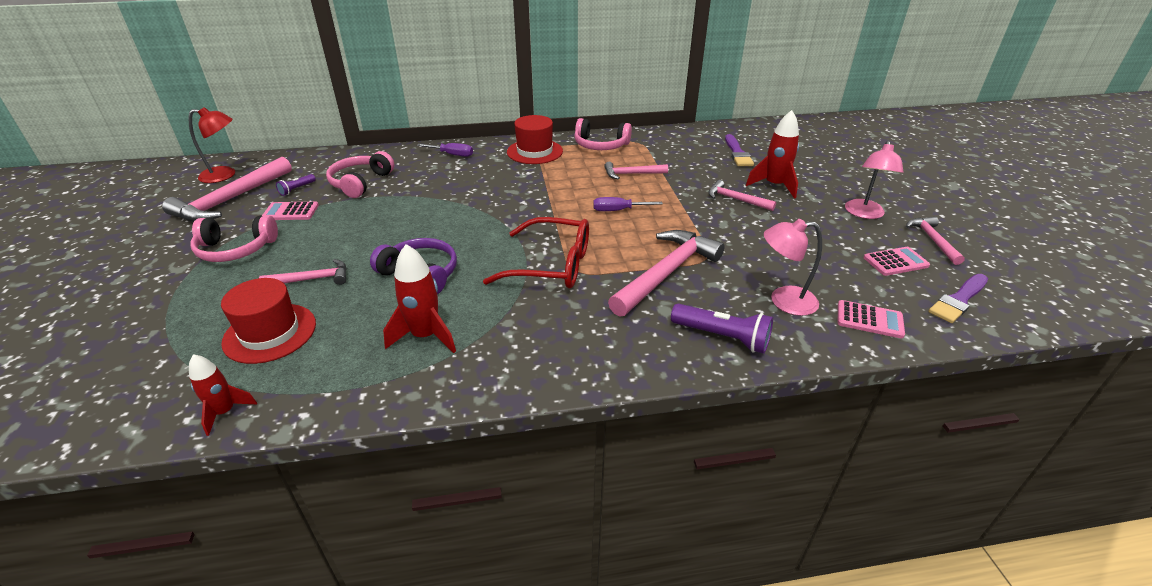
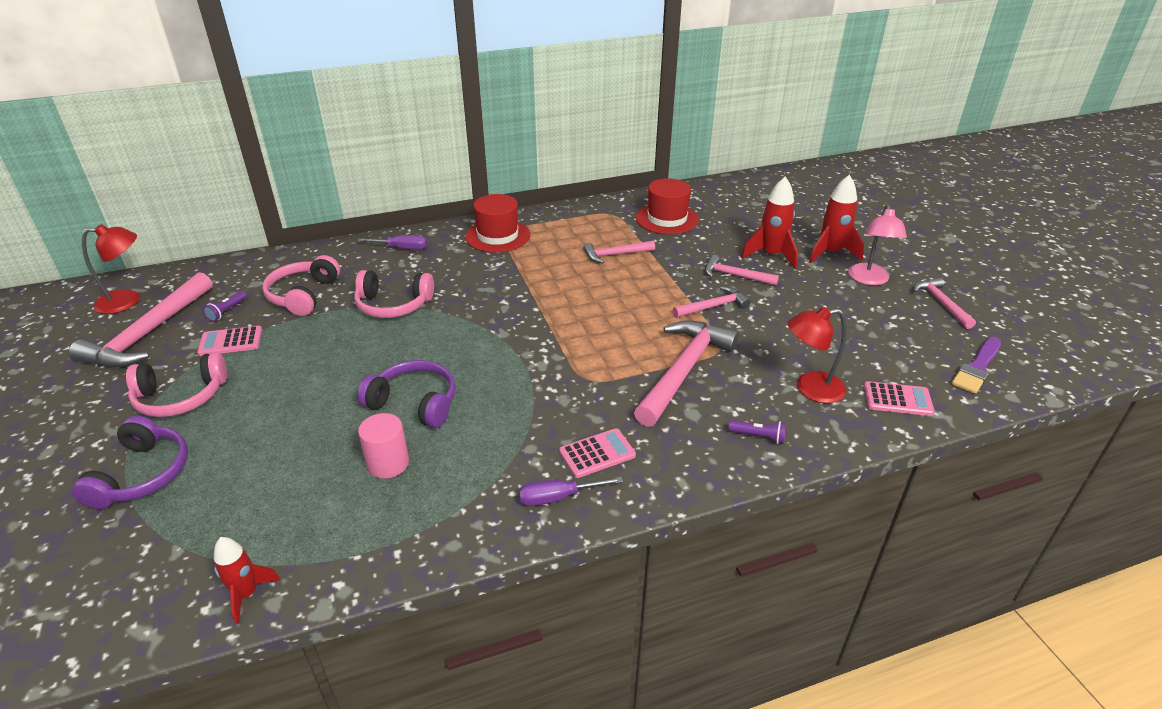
camera: 10 degrees left, 0 degrees up
(182, 305) = (142, 474): none -> purple headphones
(270, 333) = (263, 495): red hat -> red hat (667, 219)
(312, 279) = (289, 424): pink hammer -> pink hammer (713, 306)
(381, 320) = (388, 463): none -> pink cylinder
(425, 336) = (444, 476): red rocket -> red rocket (830, 253)
(552, 265) = (559, 375): red glasses -> none
(600, 145) = (570, 221): pink headphones -> pink headphones (393, 305)
(618, 210) = (613, 301): purple screwdriver -> purple screwdriver (558, 497)
(722, 337) = (758, 437): purple flashlight -> purple flashlight, size x0.55
(737, 153) = (723, 218): purple brush -> none
(783, 301) = (810, 388): pink lamp -> red lamp
(895, 262) = (910, 332): pink calculator -> pink calculator (597, 454)

